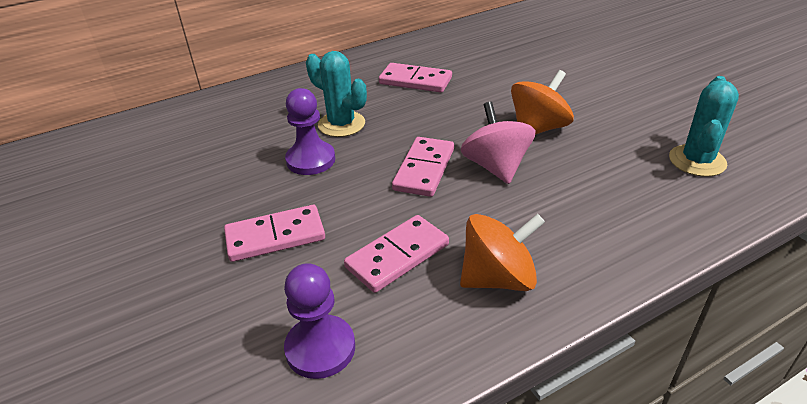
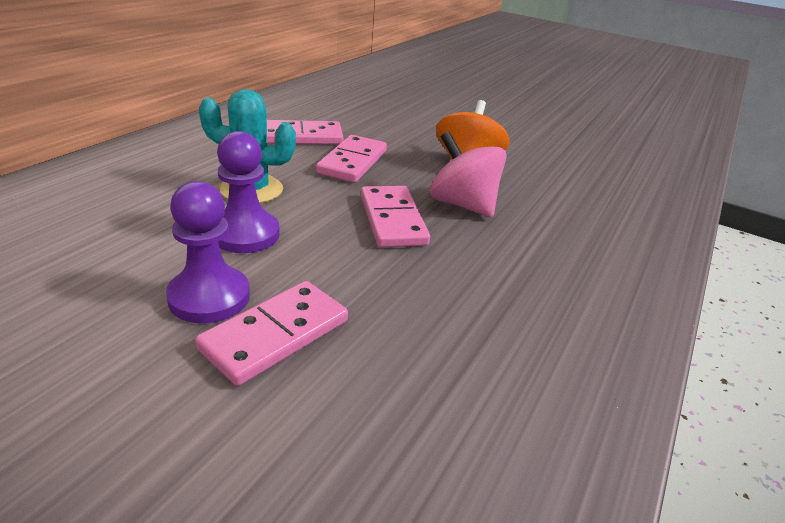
camera: 35 degrees left, 5 degrees down
(320, 348) = (463, 457): purple pawn -> purple pawn (209, 297)
(397, 256) = (449, 316): pink domino -> pink domino (352, 162)
(498, 278) = (569, 309): orange spinning top -> none
(697, 161) = (616, 172): turquoise cactus -> none

